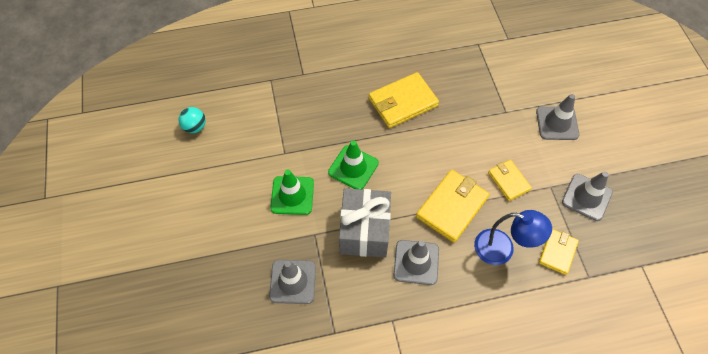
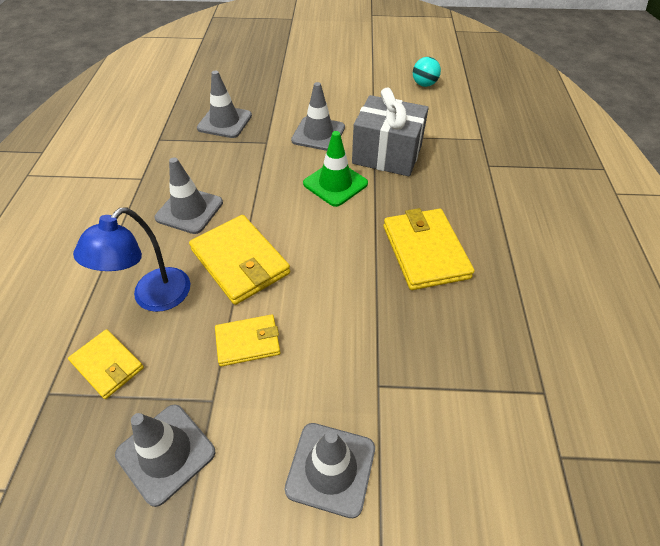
camera: 105 degrees right, 10 degrees down
(292, 195) = (318, 134): green traffic cone -> grey traffic cone
(364, 231) = (250, 177): grey gift -> grey gift (387, 154)

